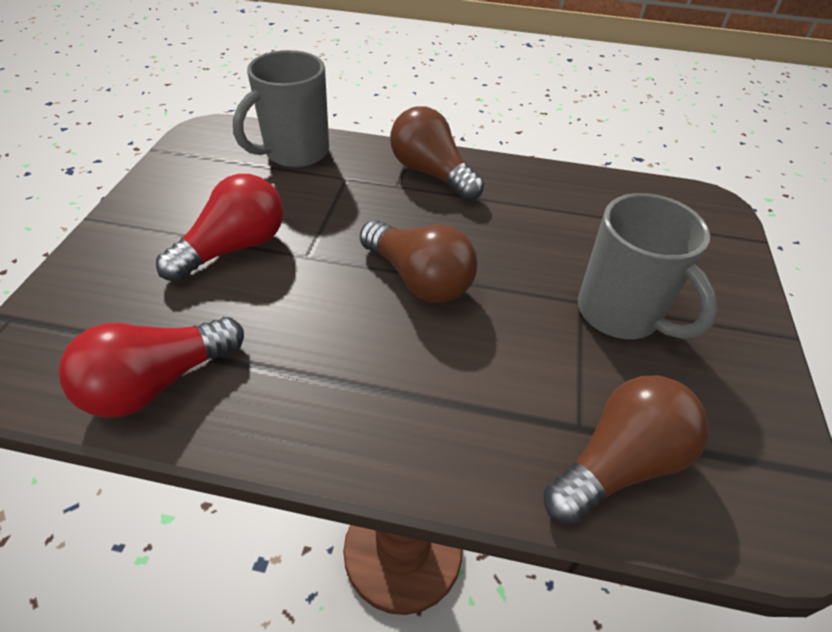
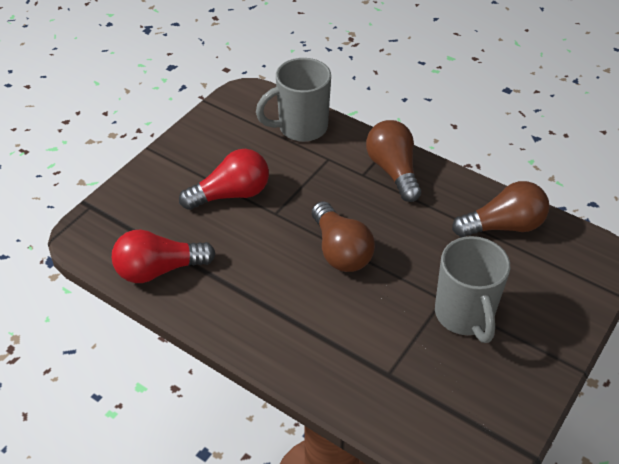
camera: 25 degrees right, 0 degrees up
(618, 463) = (398, 401): brown light bulb -> brown light bulb (503, 226)

